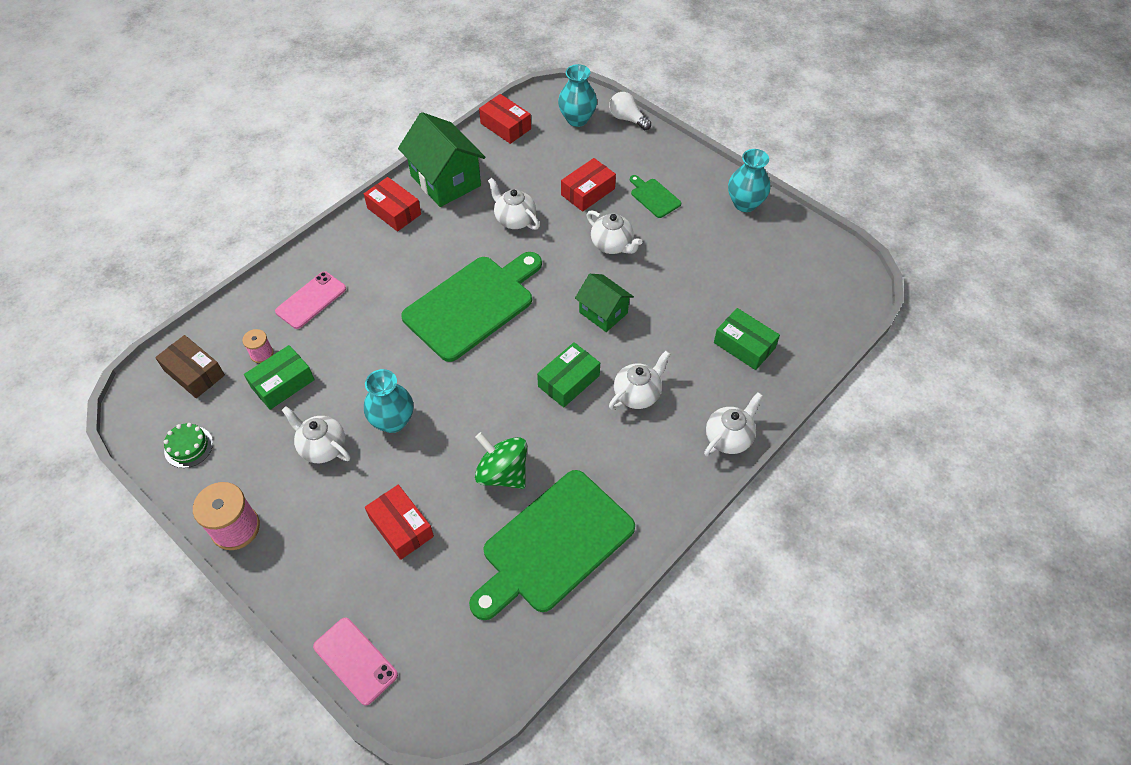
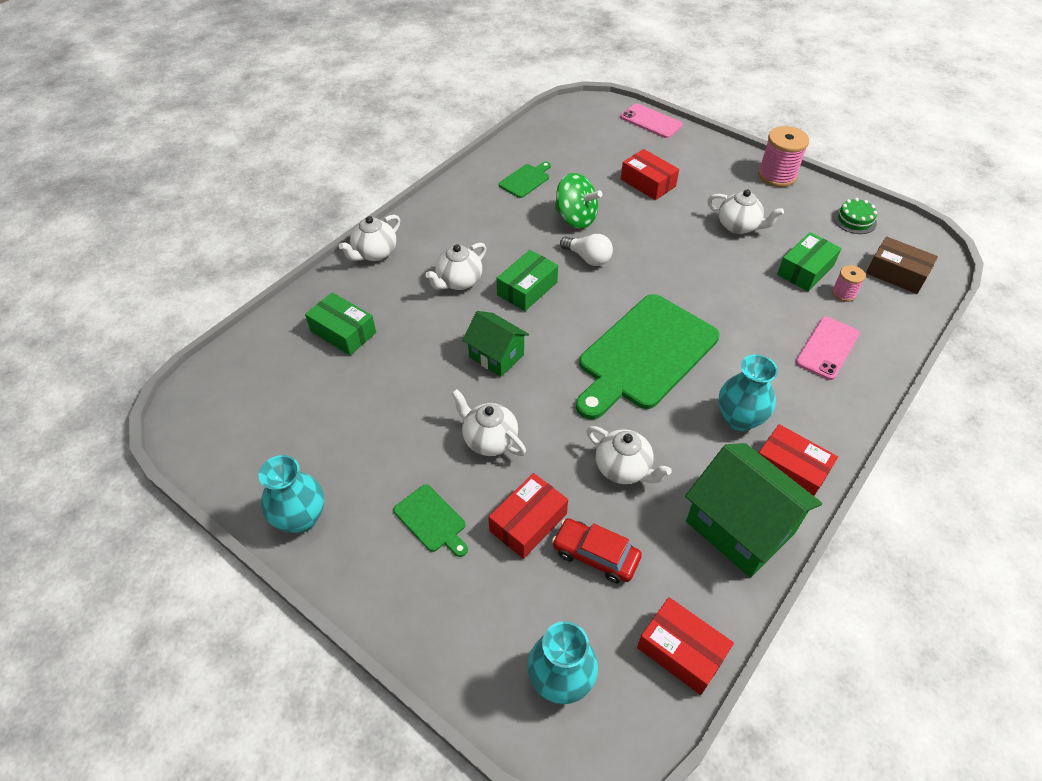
camera: 175 degrees right, 5 degrees down
(393, 421) = (685, 247): turquoise vase -> turquoise vase (739, 419)
(546, 172) = (595, 555): none -> red car
(553, 544) = (526, 180): green cutting board -> green cutting board, size x0.43
(627, 119) = (472, 687): white light bulb -> white light bulb (588, 258)

